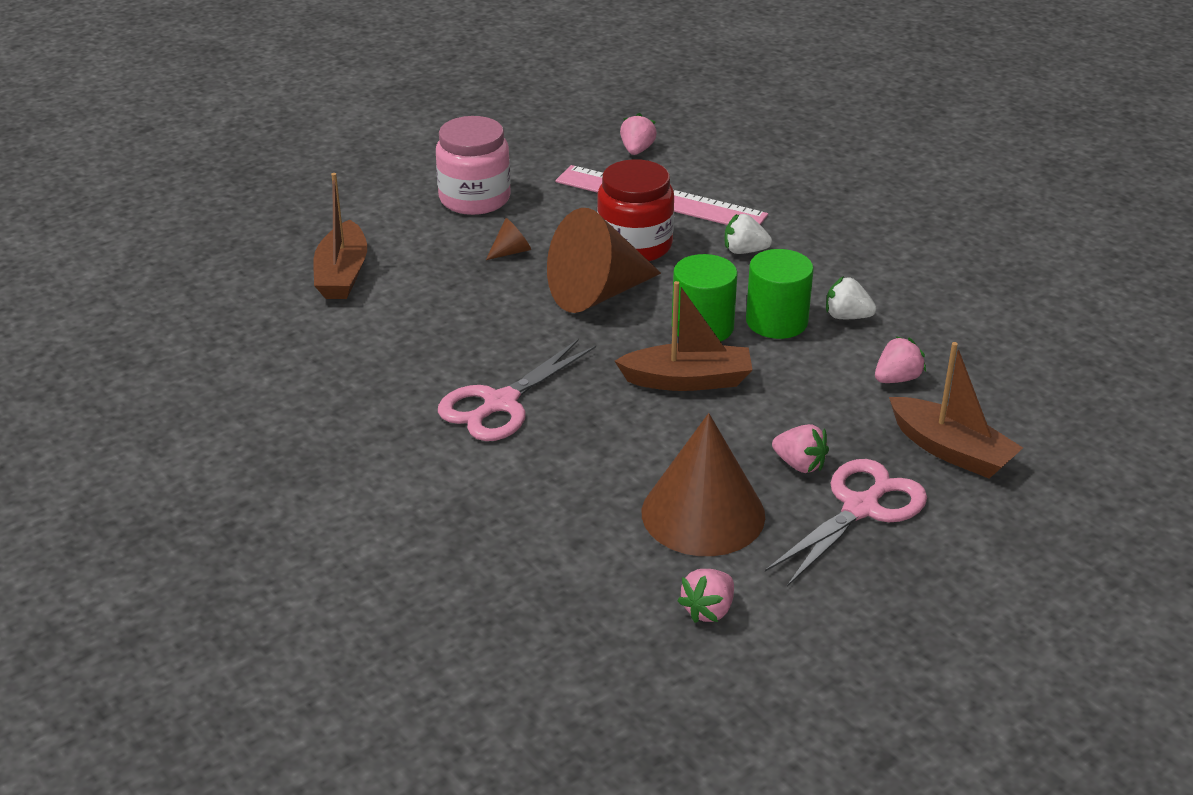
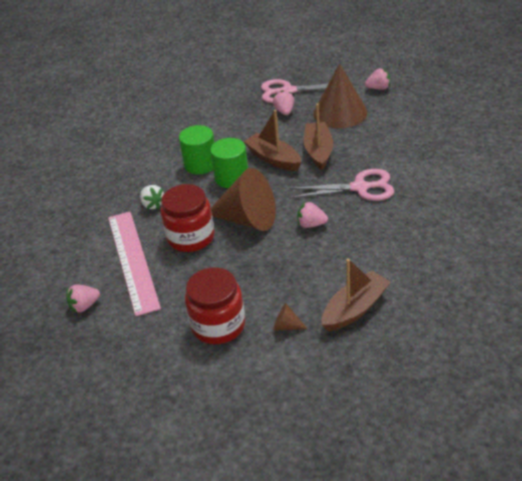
camera: 130 degrees left, 5 degrees up
(474, 198) = (218, 325): pink jar -> red jar
(511, 252) = (251, 270): brown cone -> brown cone (286, 326)
(847, 316) = (173, 152): white strawberry -> none
(897, 379) = (202, 121): pink strawberry -> pink strawberry (311, 224)
(950, 450) = (230, 93): brown boat -> brown boat (318, 151)

